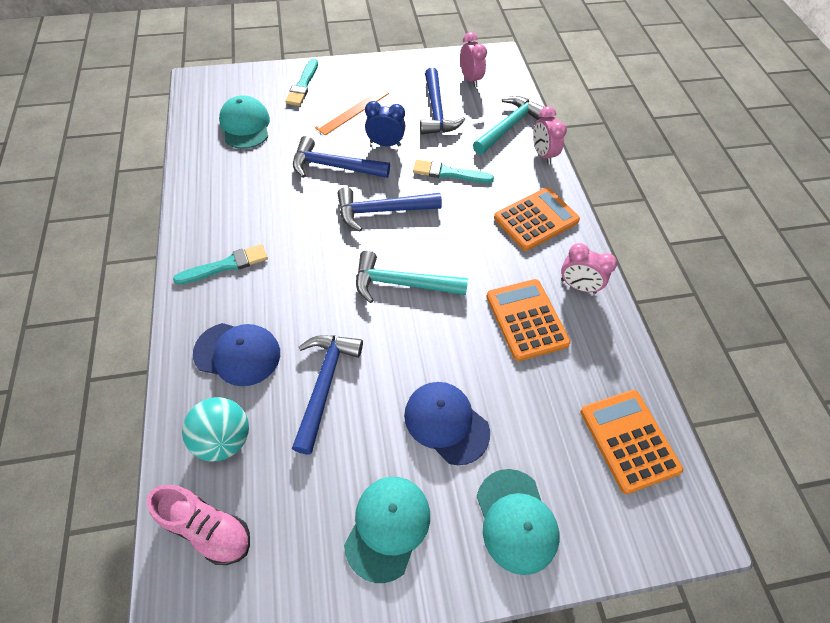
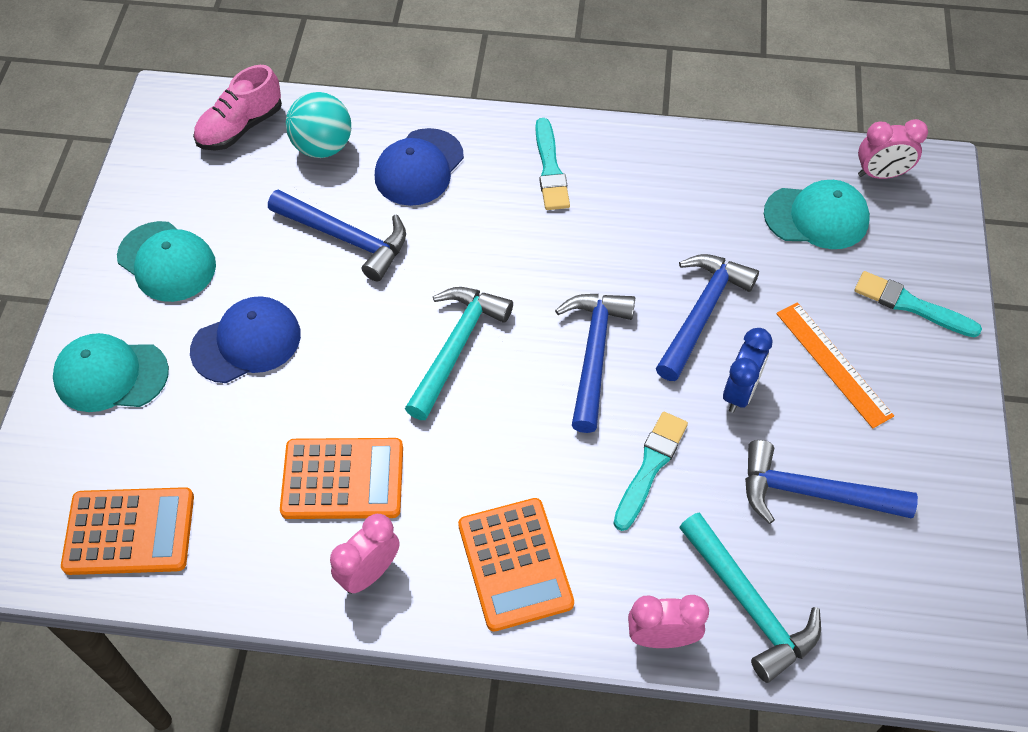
camera: 110 degrees right, 0 degrees up
(470, 79) = (901, 583): pink clock -> pink clock (881, 174)

